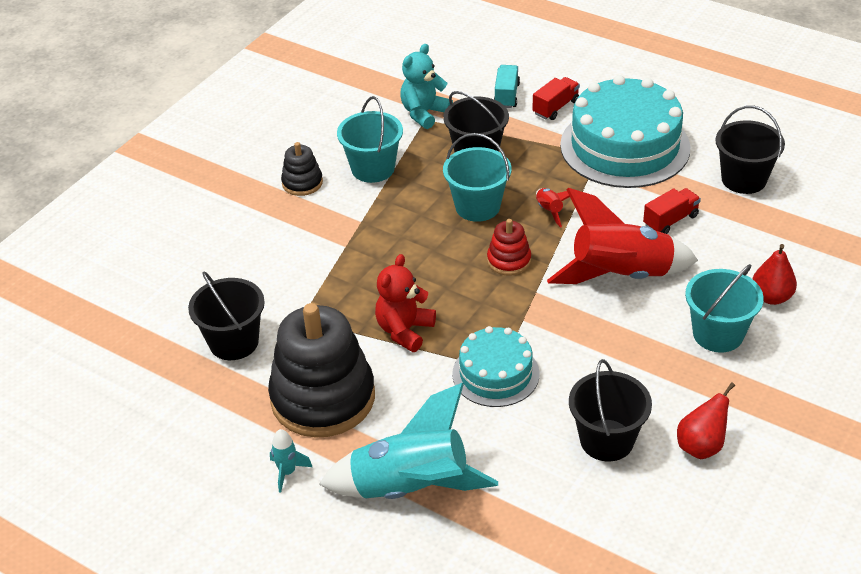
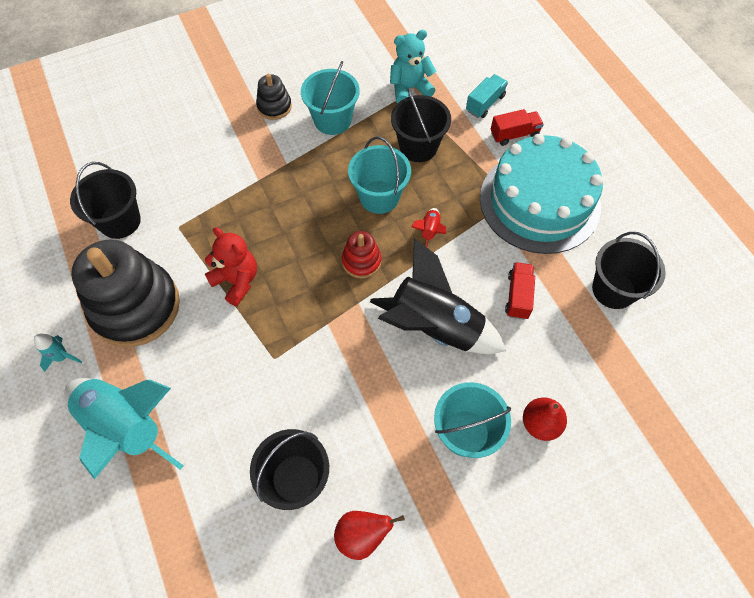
camera: 30 degrees right, 20 degrees up
(404, 331) = (236, 281): red teddy bear -> red teddy bear turned 75 degrees clockwise
(495, 374) = (267, 361): turquoise cake -> none
(621, 276) = (434, 327): red rocket -> black rocket
(670, 220) = (518, 296): red truck -> red truck turned 75 degrees counterclockwise

